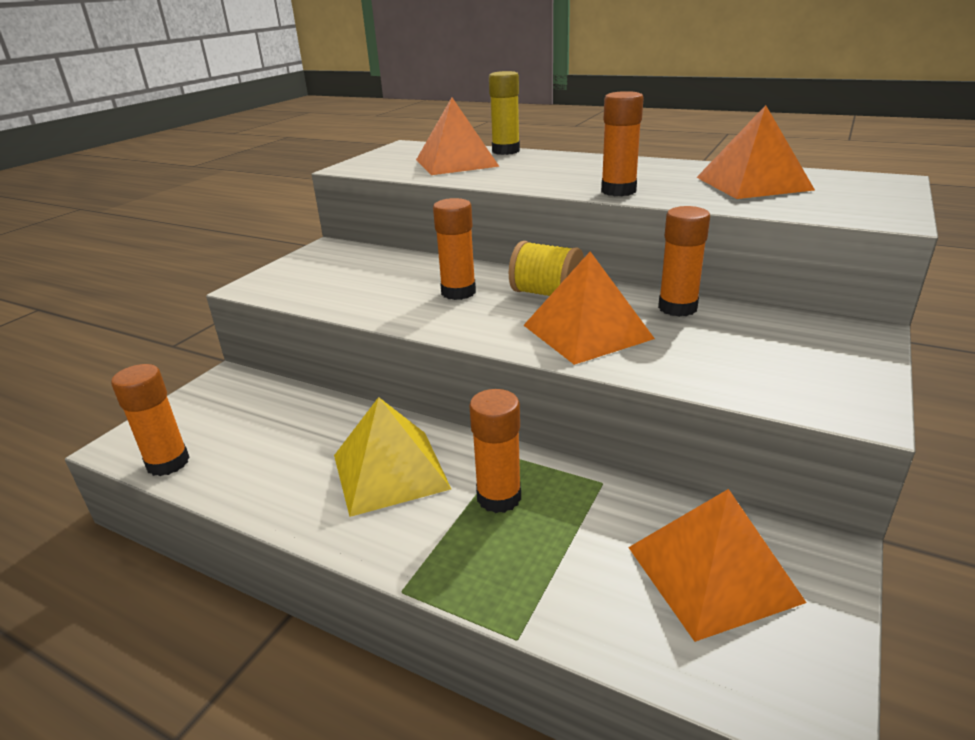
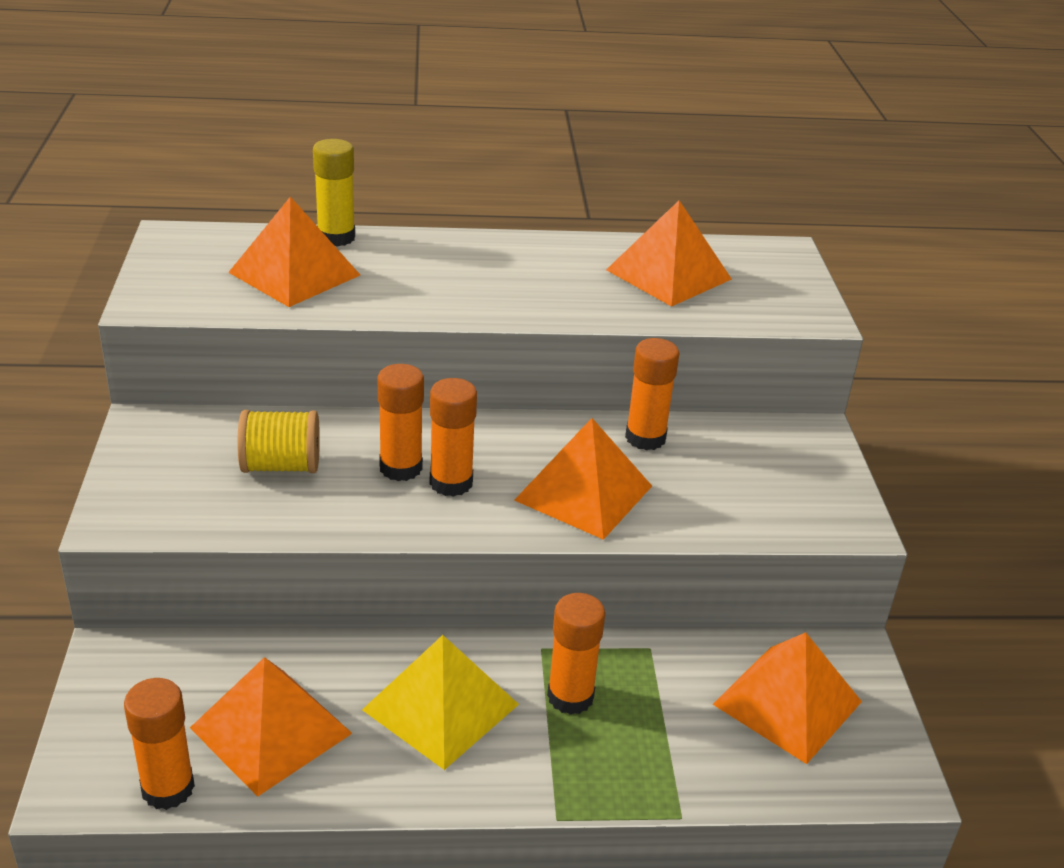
camera: 35 degrees left, 5 degrees up
(264, 449) = (271, 730): none -> orange pyramid
(546, 293) = (501, 447): yellow spool -> yellow spool (281, 466)
(618, 191) = (545, 309): orange glue stick -> orange glue stick (451, 483)

